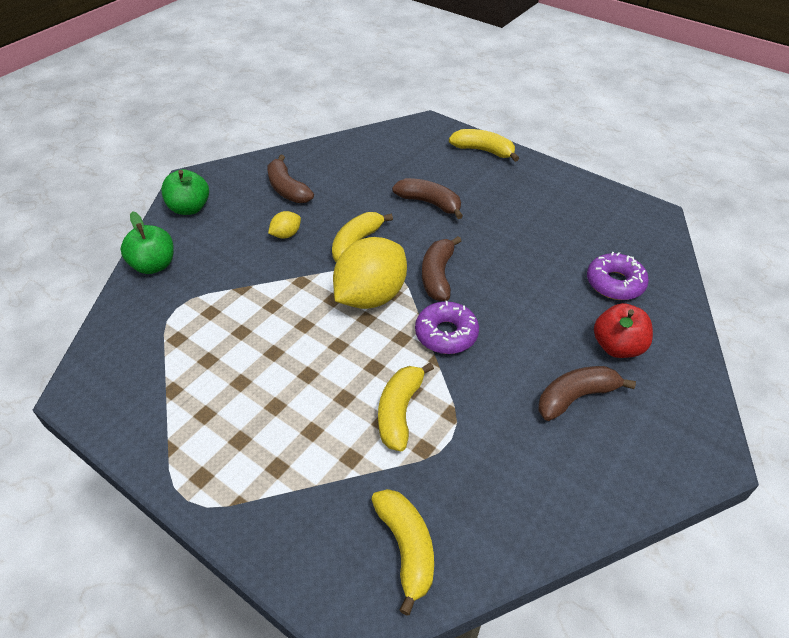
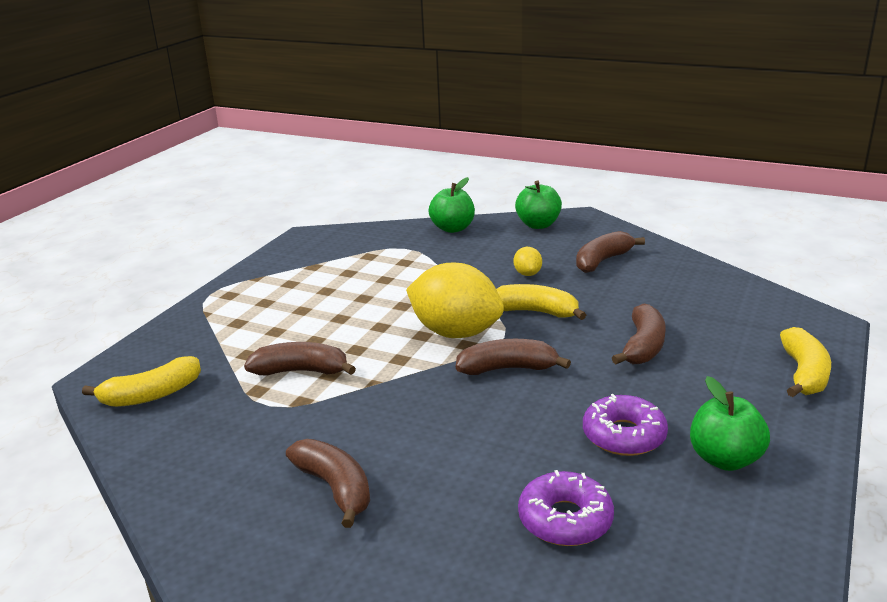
camera: 80 degrees right, 20 degrees down
(286, 234) = (527, 274): yellow lemon -> yellow lemon turned 45 degrees clockwise
(399, 411) = (301, 371): yellow banana -> brown banana
(446, 334) = (414, 385): purple donut -> purple donut (624, 435)
(563, 206) = (725, 459): none -> green apple
(617, 346) = (431, 524): red apple -> none

